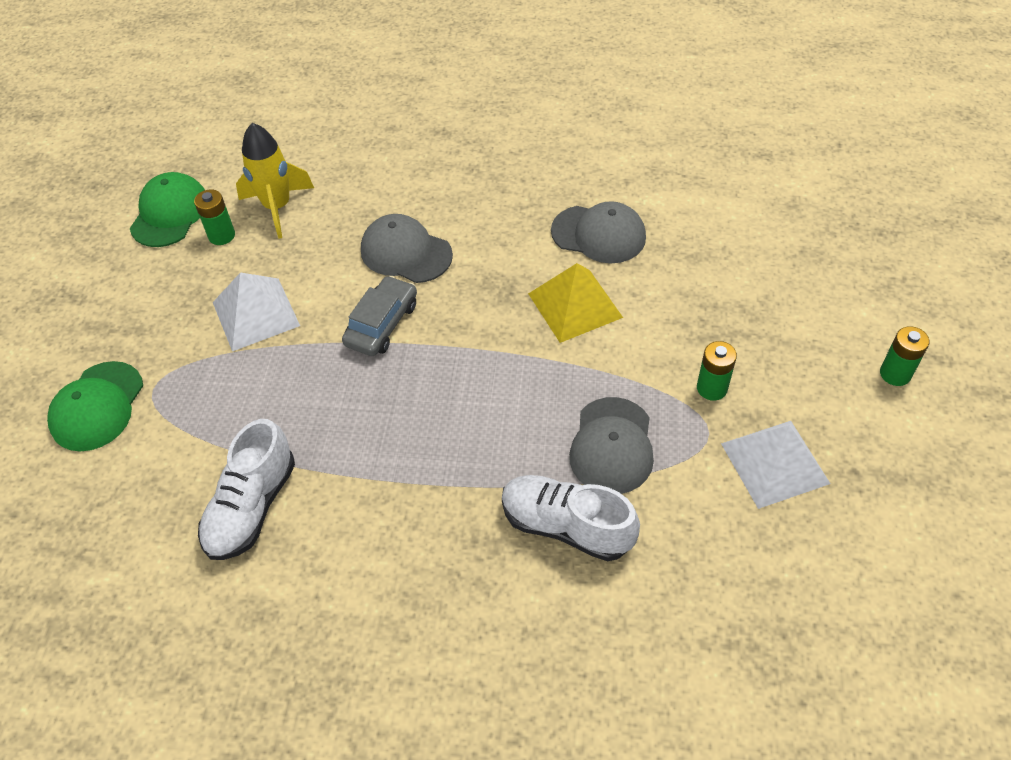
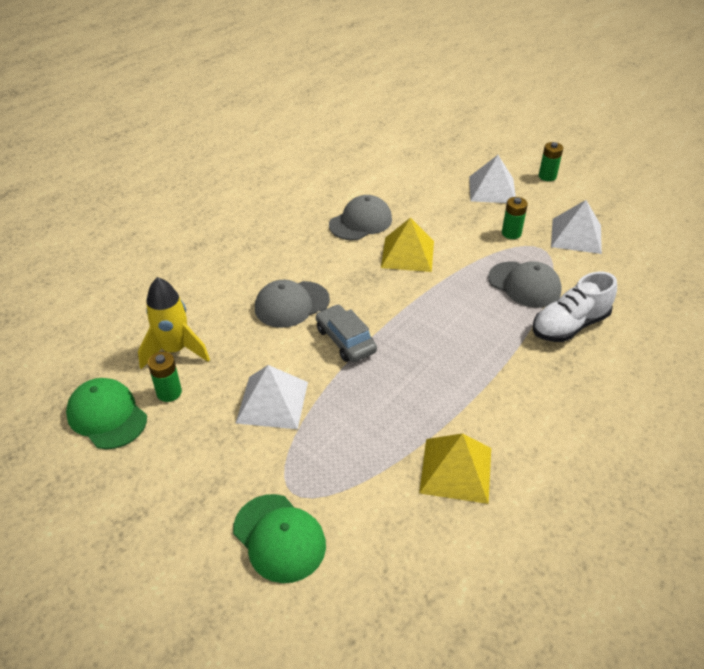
camera: 60 degrees left, 10 degrees down
(252, 507) = (456, 470): white shoe -> yellow pyramid
(796, 326) = (492, 189): none -> white pyramid

